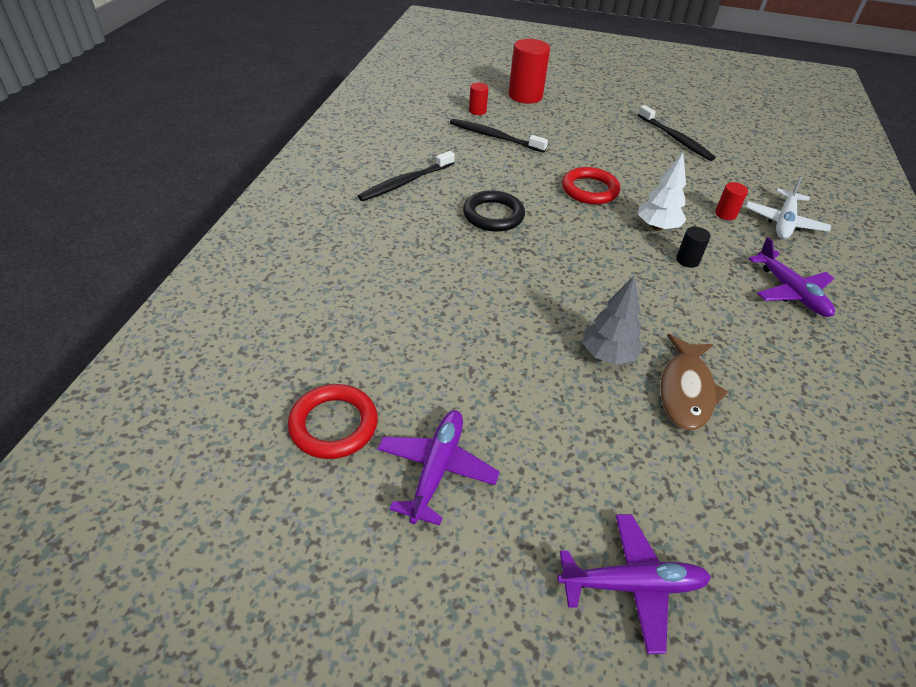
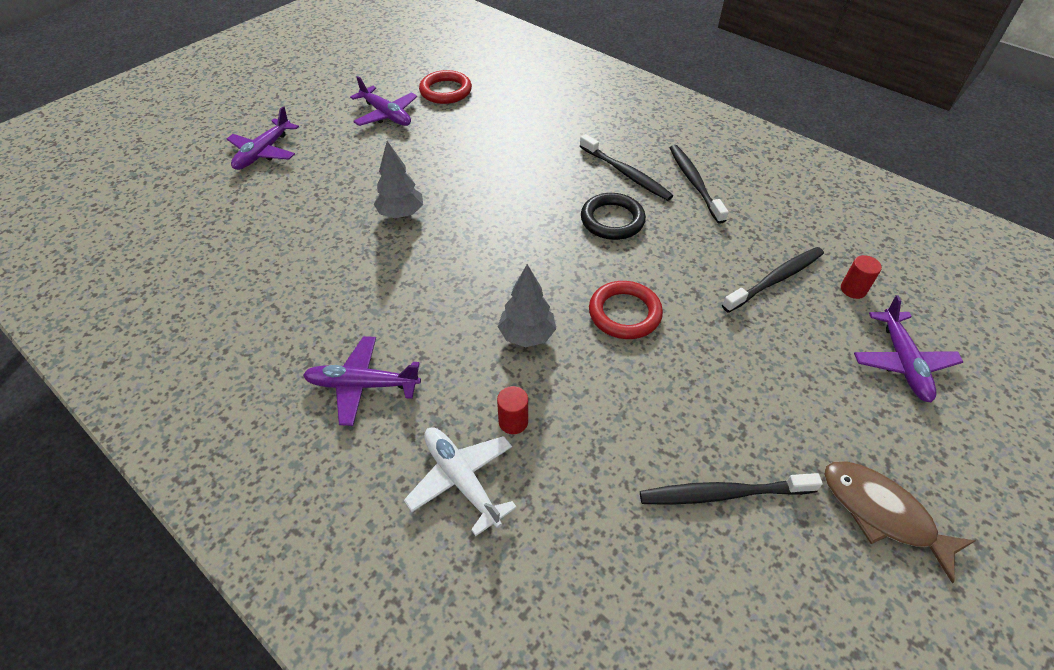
camera: 120 degrees right, 5 degrees up
(420, 220) = (626, 174): none -> black toothbrush
(525, 96) = (902, 362): red cylinder -> purple plane
(657, 227) = (527, 335): white tree -> grey tree
(686, 391) = (337, 237): brown fish -> brown fish (882, 513)
(687, 260) = (462, 328): black cylinder -> none

